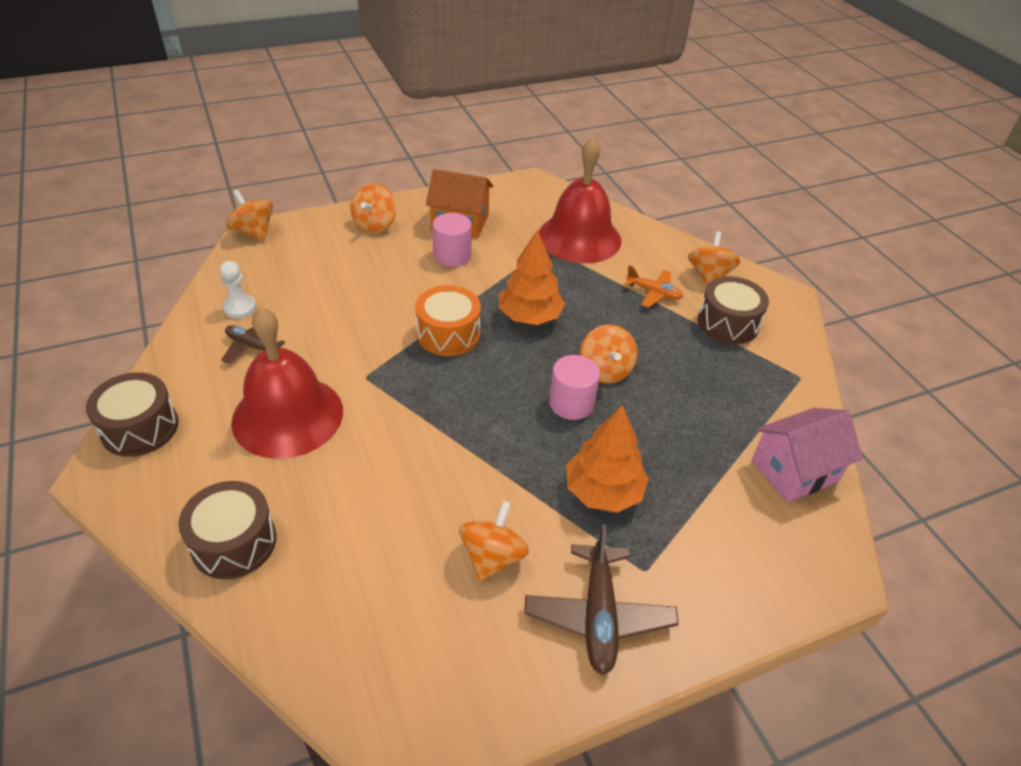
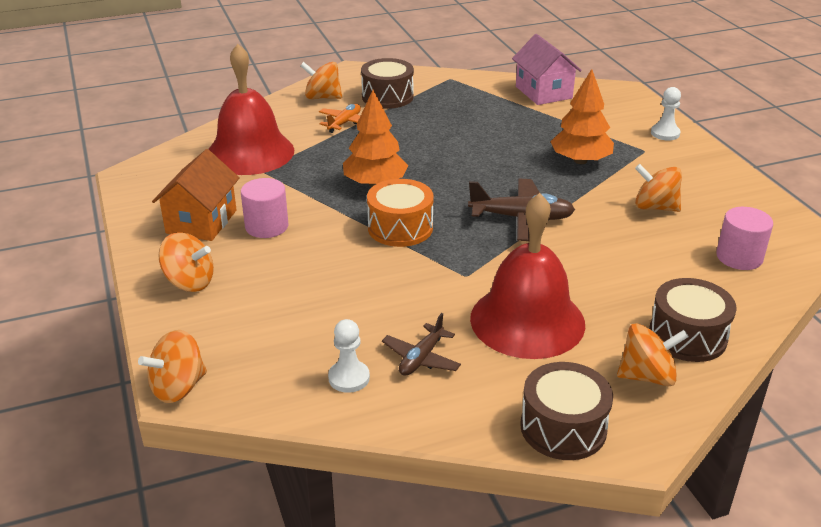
camera: 85 degrees left, 10 degrees down
(571, 403) = (489, 168): pink cylinder -> pink cylinder (739, 257)
(598, 615) = (686, 169): brown plane -> brown plane (521, 218)
(605, 370) = (448, 151): orange spinning top -> orange spinning top (647, 376)
(704, 606) = (665, 133): none -> white pawn

